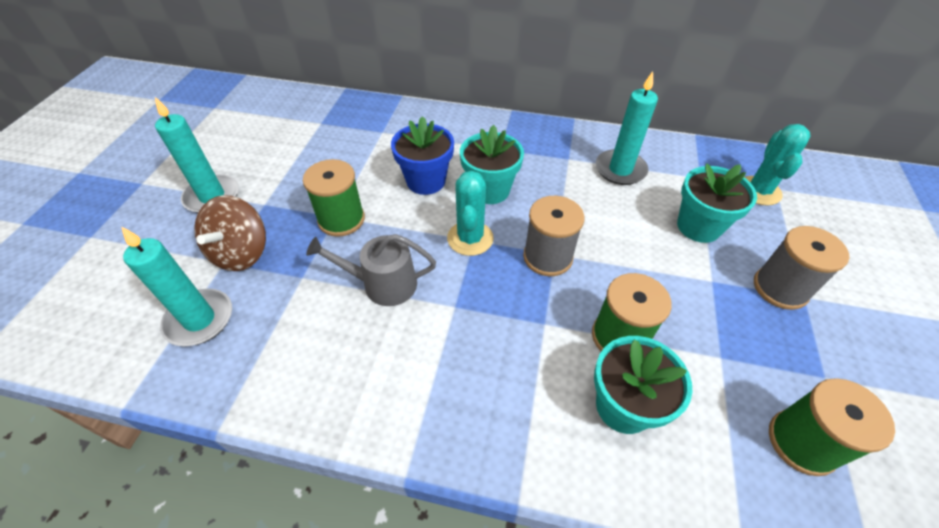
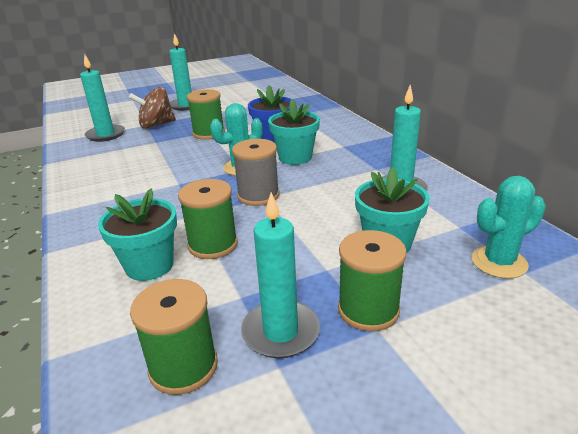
camera: 55 degrees right, 20 degrees down
(383, 284) = (173, 160): grey watering can -> none
(780, 288) = (368, 310): grey spool -> green spool
(783, 354) = (280, 332): none -> turquoise candle

